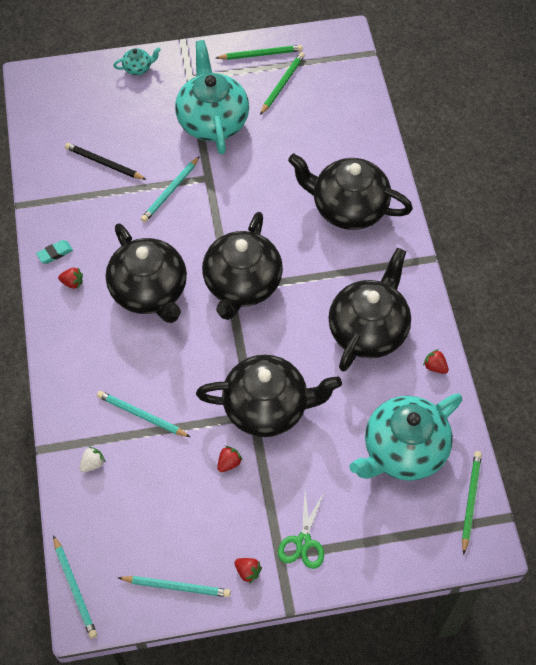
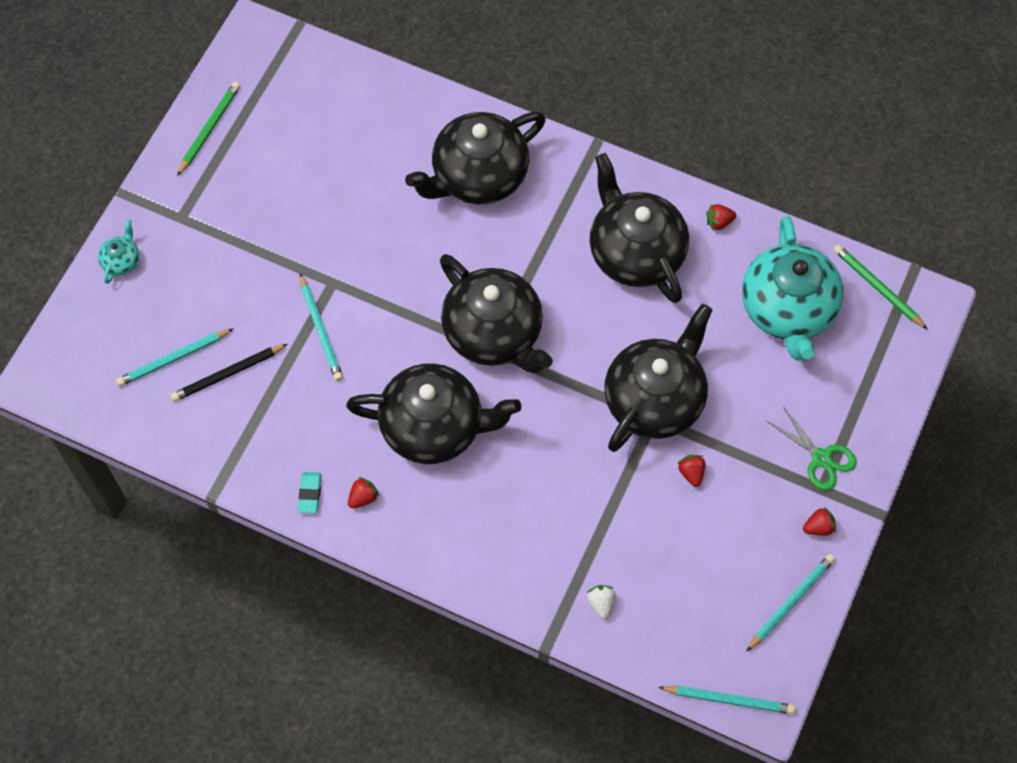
camera: 55 degrees left, 5 degrees up
(141, 415) = (579, 523): turquoise pencil -> turquoise pencil (174, 359)
(212, 121) = (260, 232): turquoise teapot -> none
(282, 84) = (268, 134): green pencil -> none

